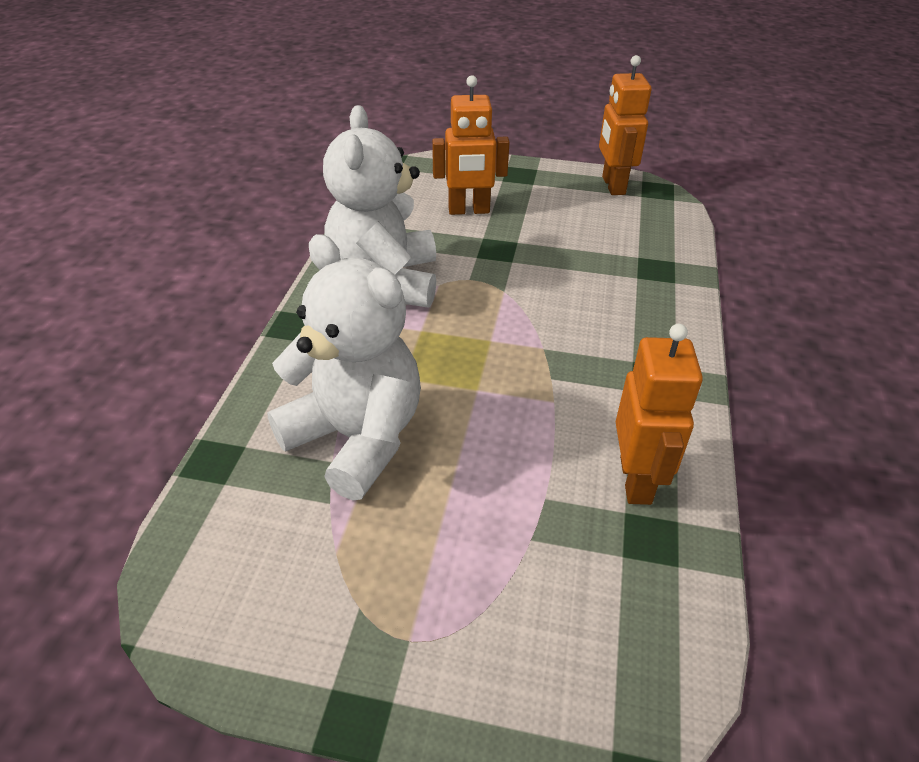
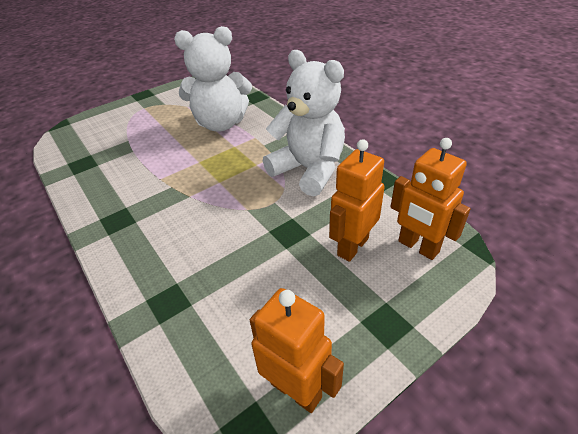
camera: 135 degrees right, 0 degrees up
(636, 480) = (99, 175): orange robot -> orange robot (418, 247)

